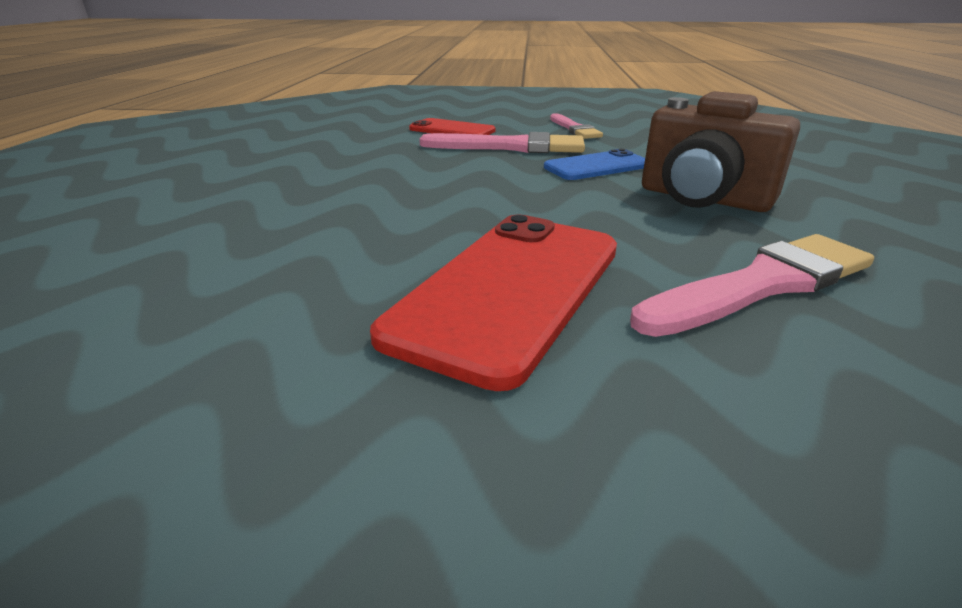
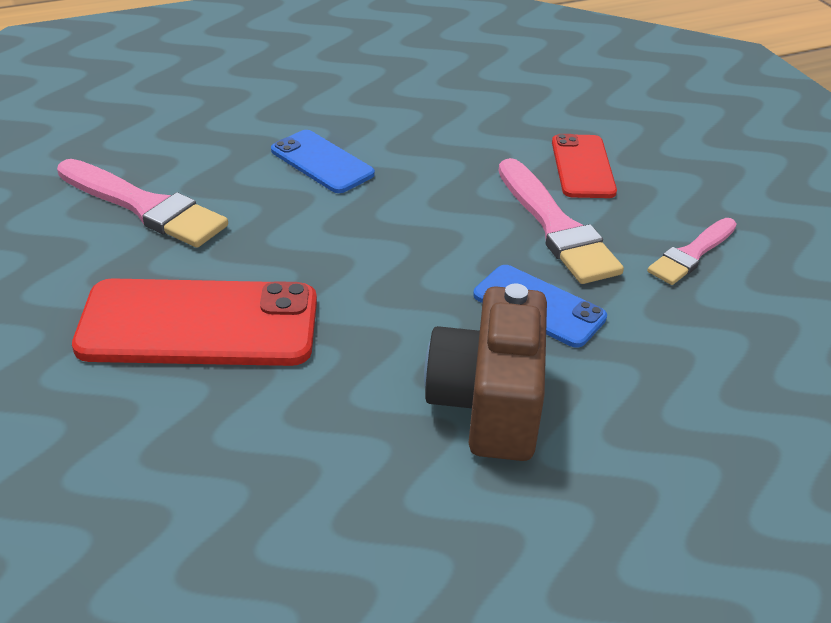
camera: 60 degrees right, 10 degrees up
(313, 190) = (322, 162): none -> blue phone
(762, 284) = (285, 460): pink brush -> pink brush (145, 207)

